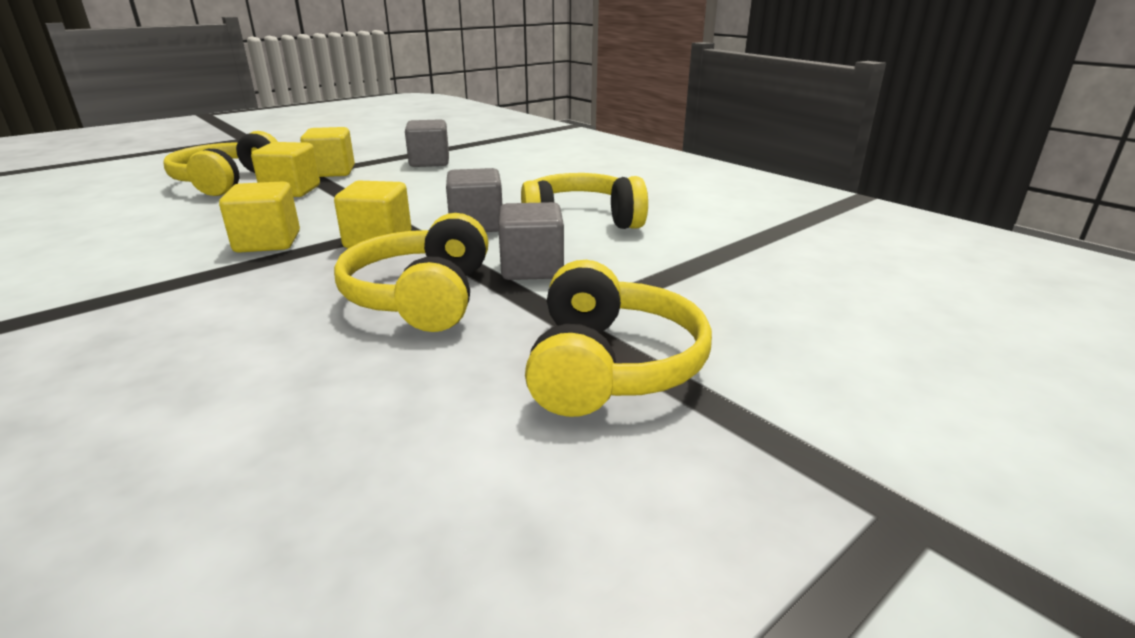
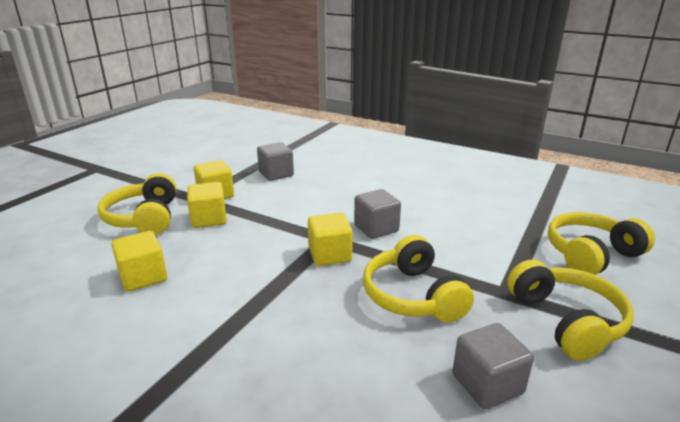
camera: 20 degrees left, 0 degrees up
(268, 242) = (255, 272): yellow cube -> yellow cube (143, 277)
(532, 268) = (450, 259): grey cube -> grey cube (487, 384)
(579, 222) = (435, 214): yellow headphones -> yellow headphones (591, 254)

